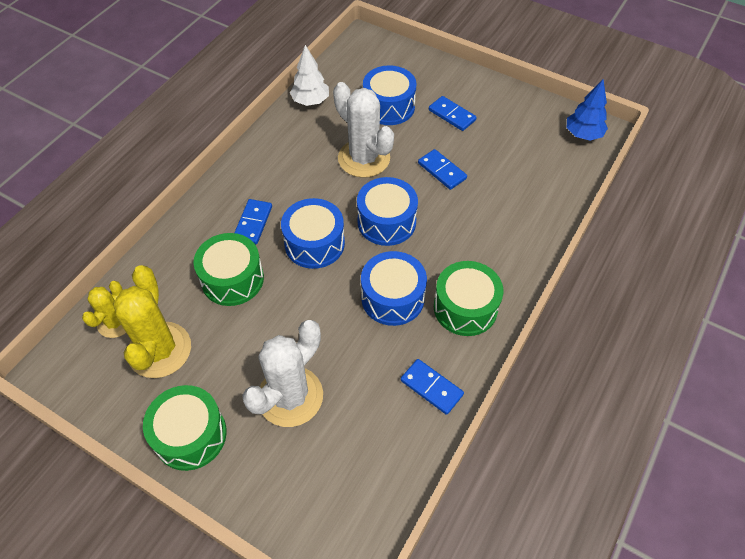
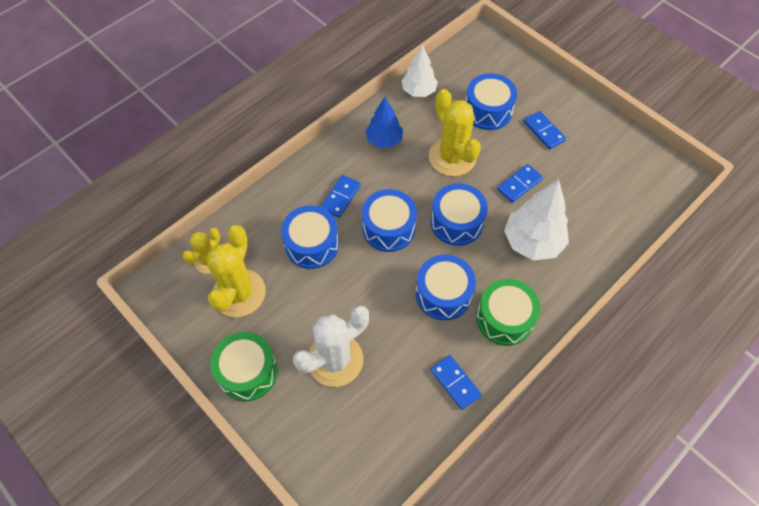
camera: 15 degrees right, 5 degrees up
(232, 279) = (312, 244): green drum -> blue drum
(364, 158) = (452, 157): white cactus -> yellow cactus
(442, 171) = (519, 184): blue domino -> blue domino turned 75 degrees clockwise
(472, 224) = (532, 242): none -> white tree
(583, 135) = (662, 177): blue tree -> blue tree (384, 140)

